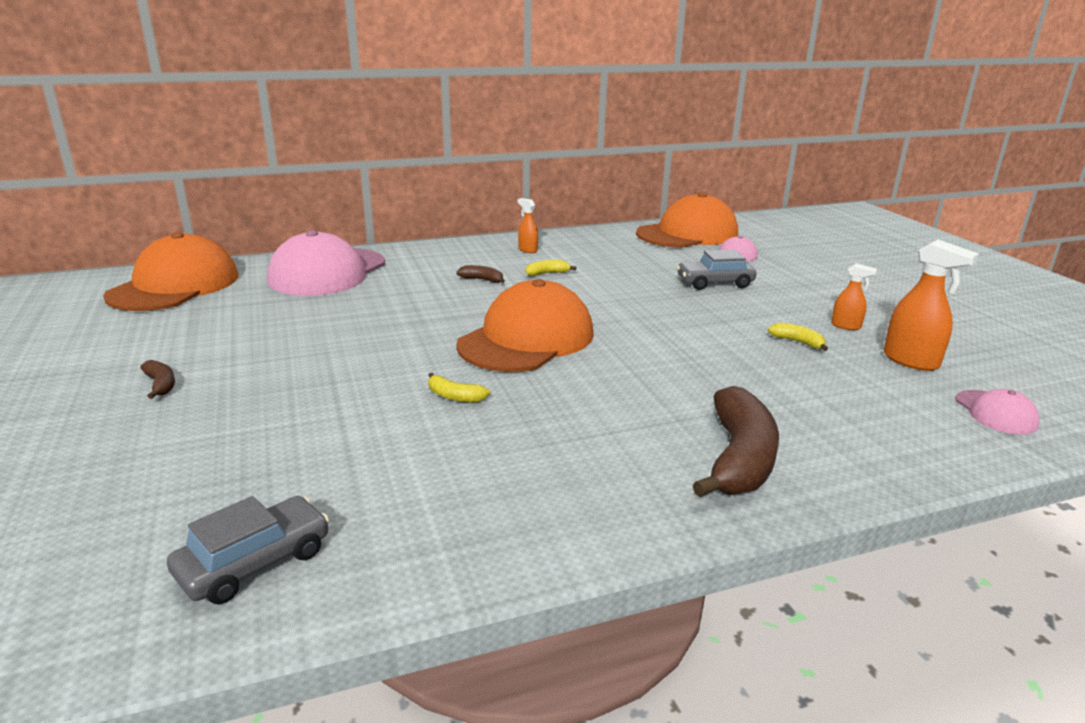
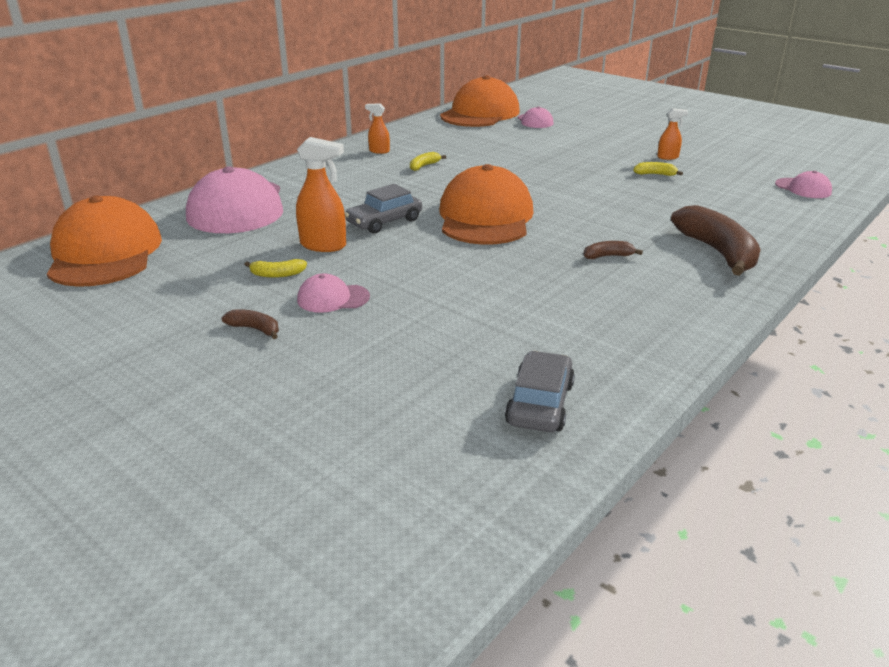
camera: 30 degrees left, 5 degrees up
(263, 377) = (333, 298): none -> pink cap
(455, 396) = (499, 268): yellow banana -> yellow banana (277, 274)
(482, 280) = (381, 182): brown banana -> brown banana (608, 256)
(714, 283) = (551, 147): grey car -> grey car (384, 222)
(911, 361) = (729, 170): orange spray bottle -> orange spray bottle (323, 245)

